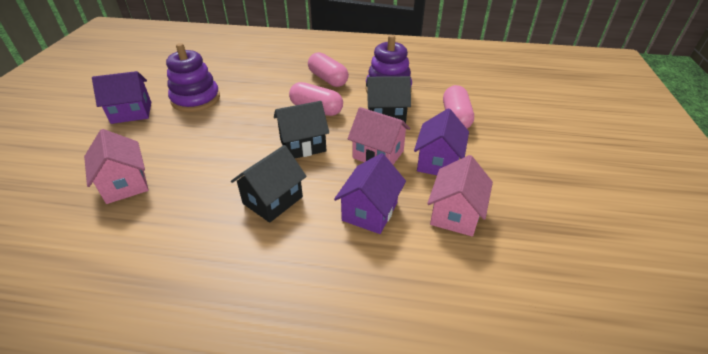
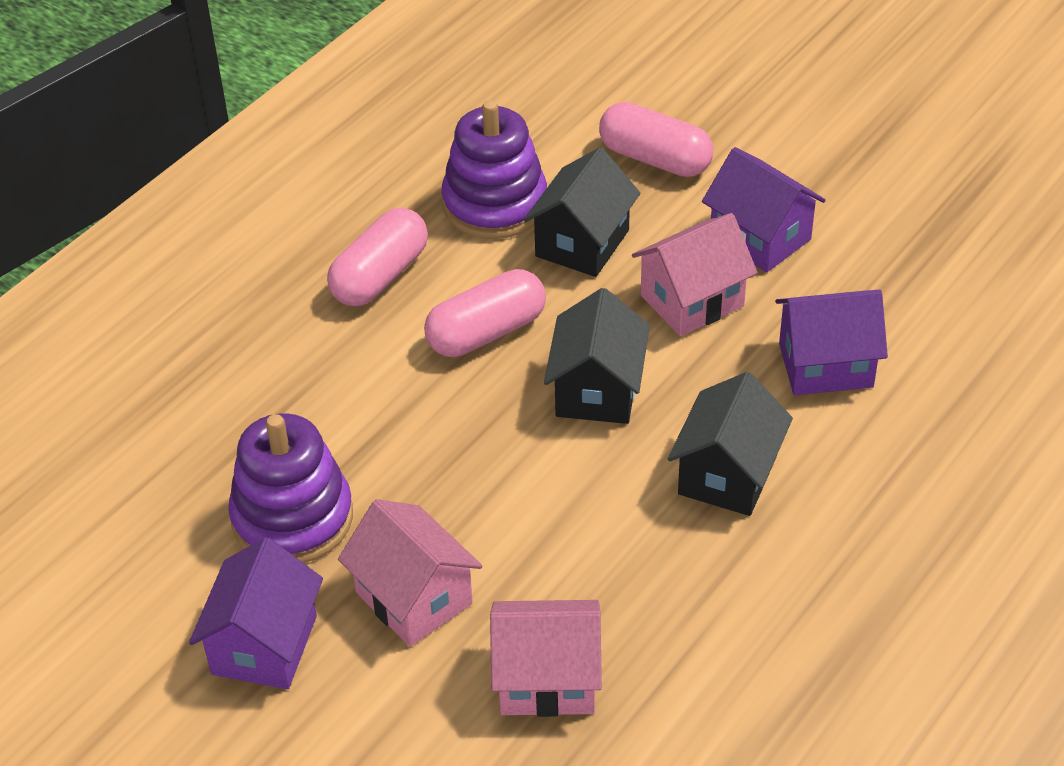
camera: 60 degrees left, 5 degrees up
(273, 200) = (727, 475): black house -> black house turned 45 degrees clockwise
(328, 79) = (380, 276): pink capsule -> pink capsule turned 45 degrees counterclockwise
(370, 211) = (825, 365): purple house -> purple house turned 60 degrees counterclockwise
(455, 214) = (886, 274): pink house -> pink house (414, 598)

